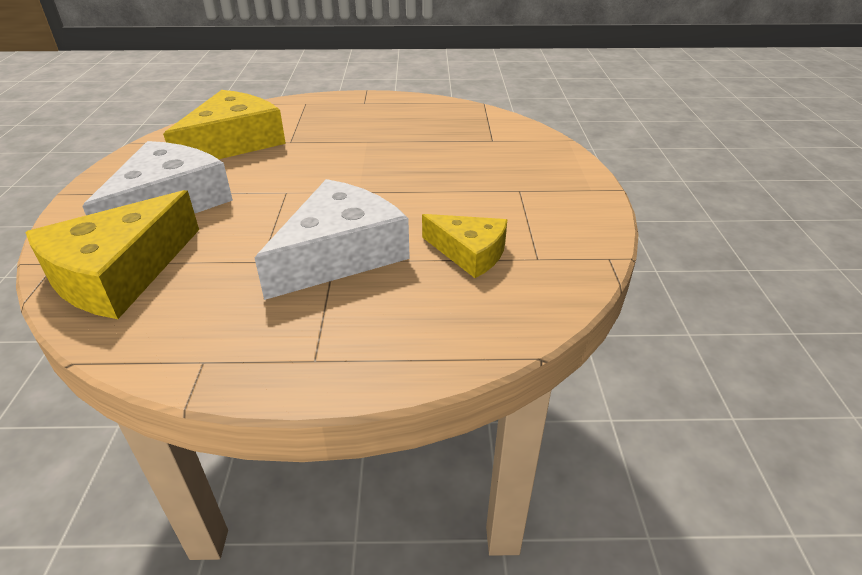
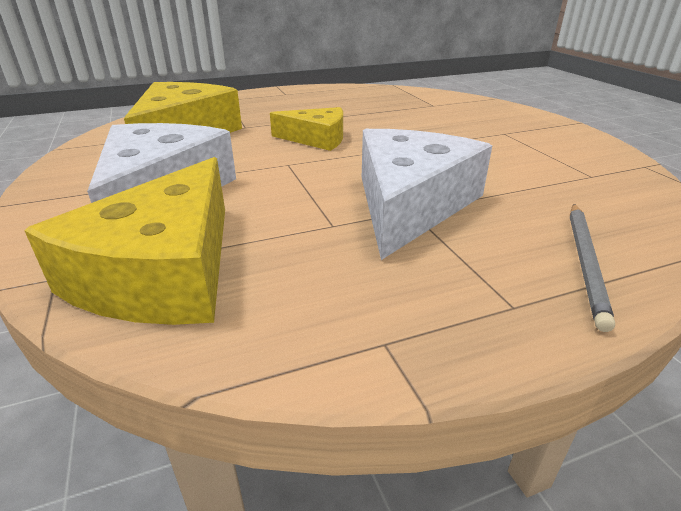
camera: 20 degrees left, 5 degrees down
(413, 340) = (585, 262): none -> grey pencil
(469, 252) = (529, 181): yellow cheese -> yellow cheese (316, 139)

